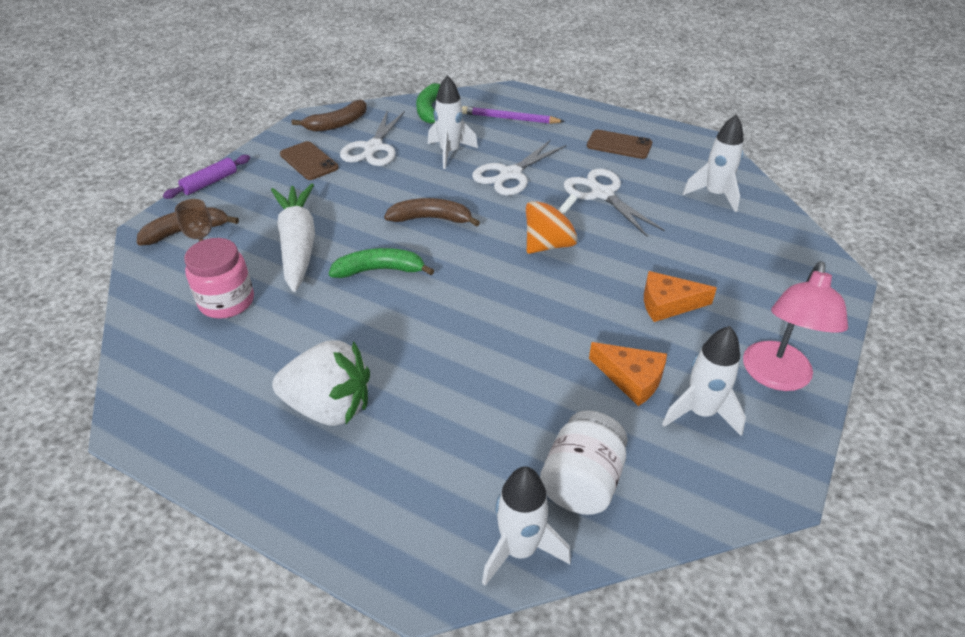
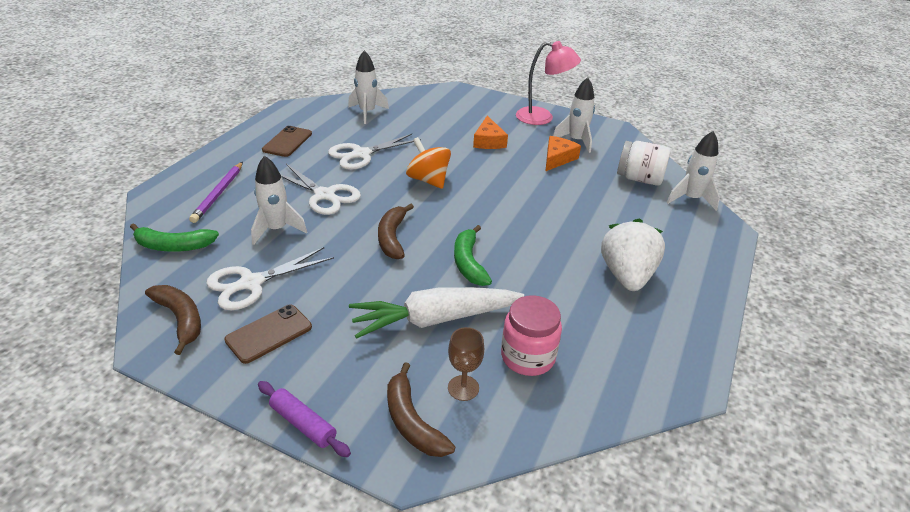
camera: 95 degrees left, 5 degrees down
(373, 148) = (251, 283): white scissors -> white scissors turned 135 degrees clockwise

